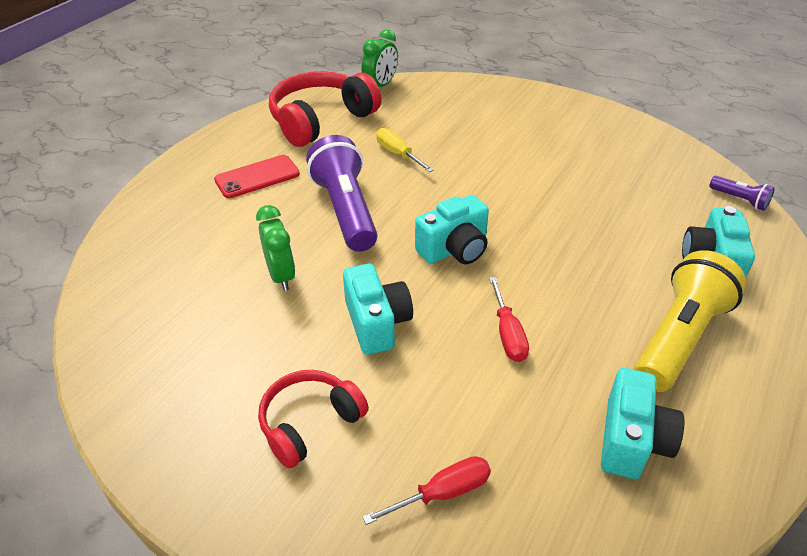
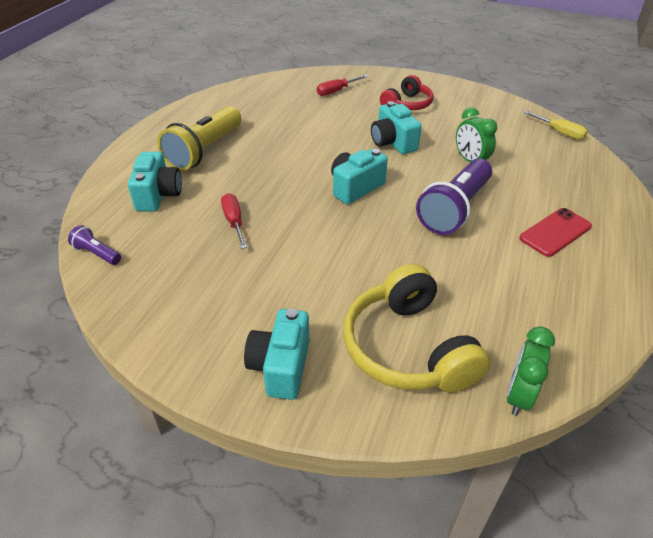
camera: 170 degrees right, 0 degrees up
(321, 120) = (551, 314): red headphones -> none
(346, 210) = (454, 209): purple flashlight -> purple flashlight turned 60 degrees clockwise
(398, 154) = (437, 273): yellow screwdriver -> yellow screwdriver (559, 132)
(445, 111) = (408, 348): none -> yellow headphones
(507, 333) = (311, 144): red screwdriver -> red screwdriver (234, 222)
(632, 440) = (247, 111): turquoise camera -> turquoise camera (281, 366)

